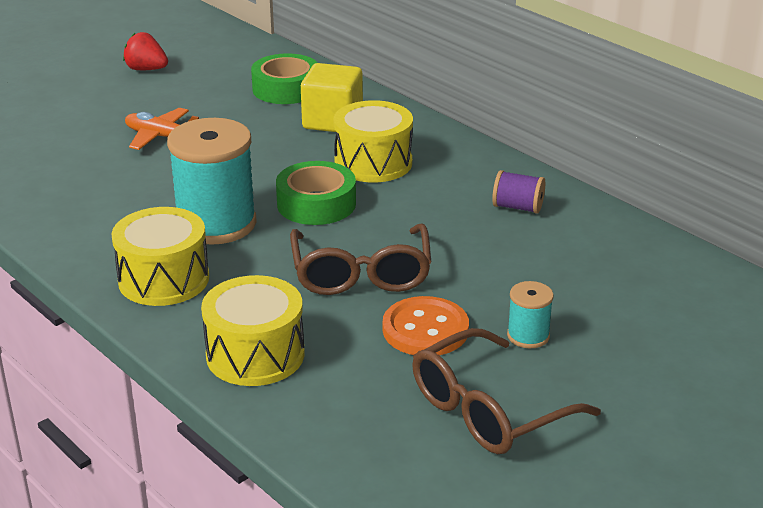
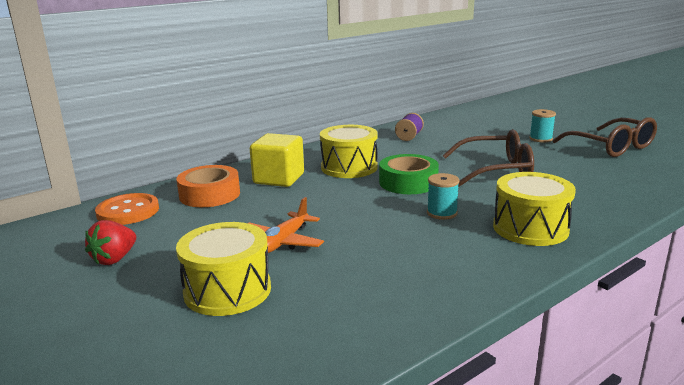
camera: 85 degrees left, 10 degrees down
(216, 223) = (442, 213): turquoise spool -> turquoise spool, size x0.47
(255, 355) = (605, 196): yellow drum -> yellow drum (227, 290)
(286, 89) = (210, 194): green tape -> orange tape
(425, 329) = (548, 157): orange button -> orange button (128, 211)

